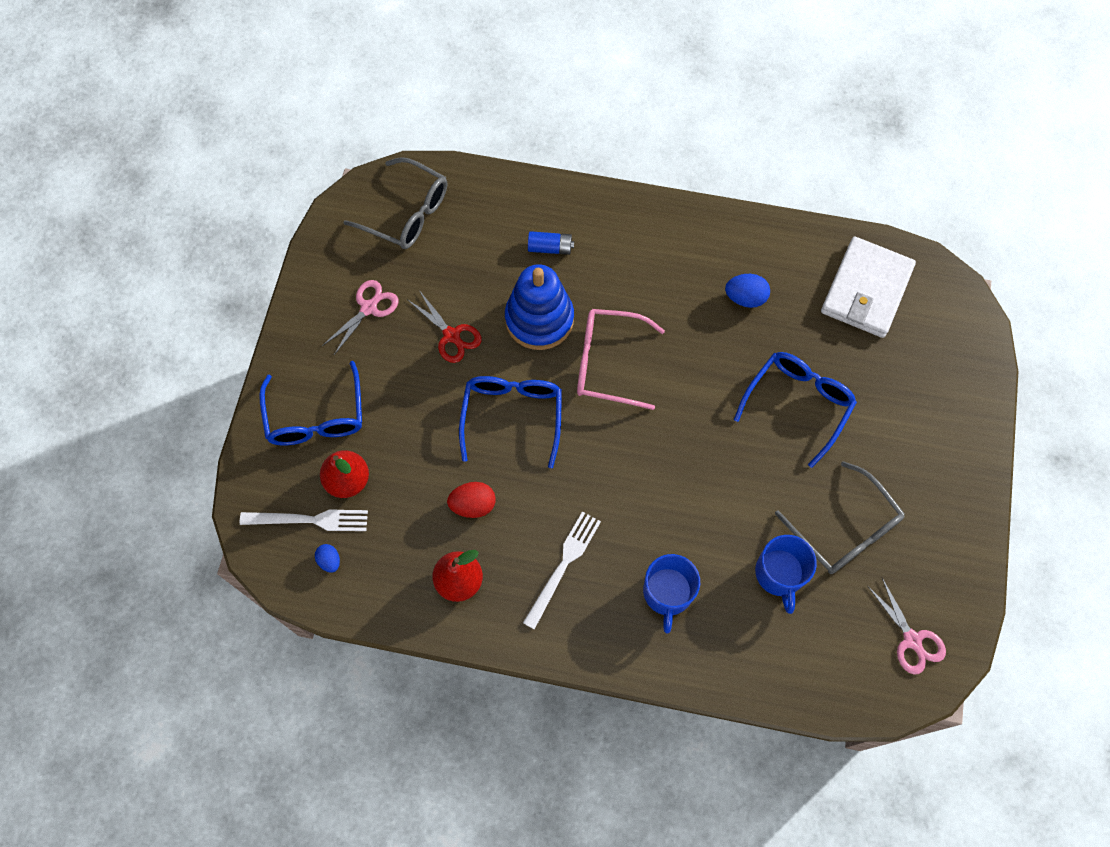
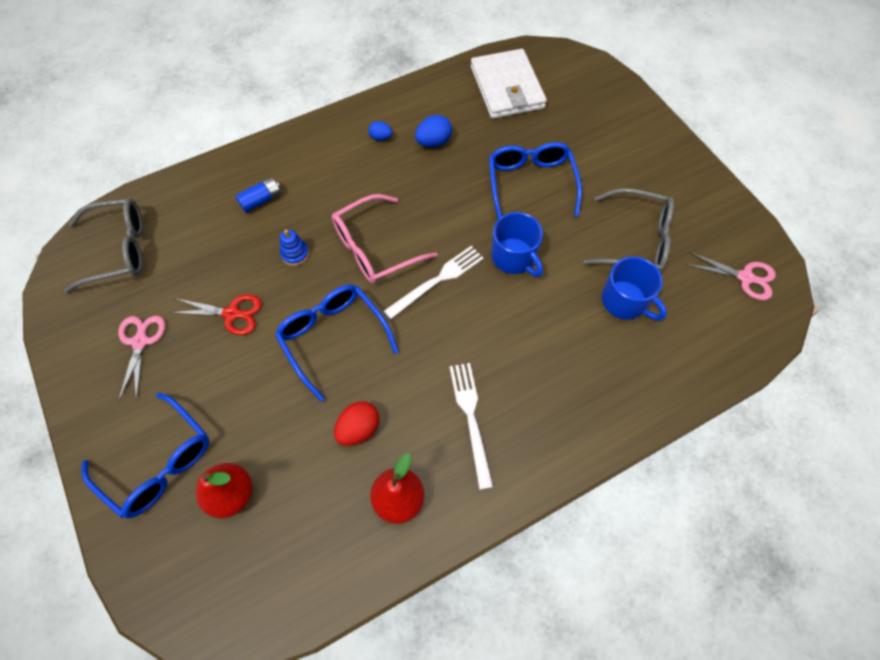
camera: 40 degrees left, 5 degrees down
(309, 520) = (221, 557): white fork -> white fork (437, 280)
(329, 561) = (269, 577): blue egg -> blue egg (381, 137)
(539, 319) = (295, 254): blue stacking toy -> blue stacking toy, size x0.42
(667, 593) = (564, 376): blue mug -> blue mug (514, 257)

